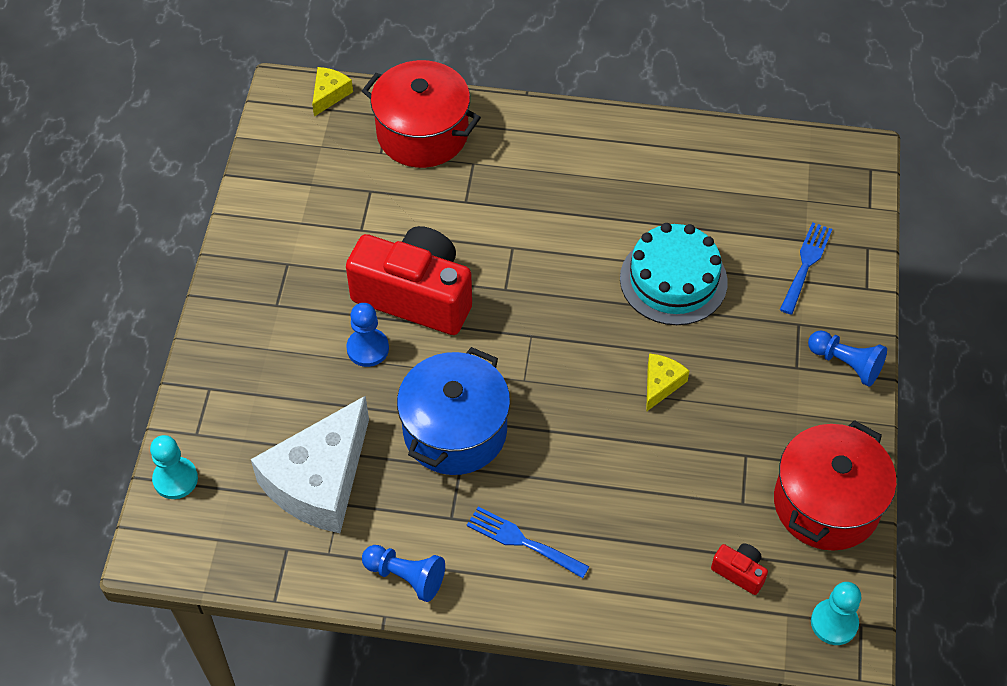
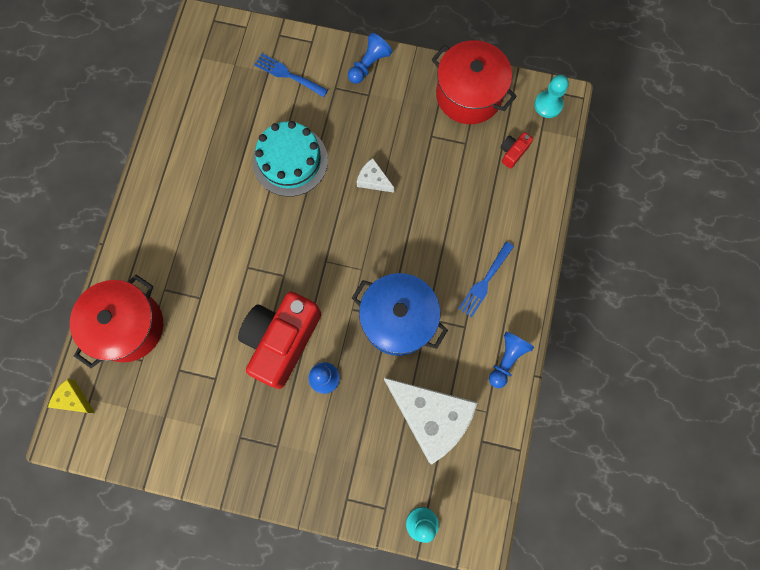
camera: 85 degrees left, 20 degrees up
(661, 384) = (373, 180): yellow cheese -> white cheese

